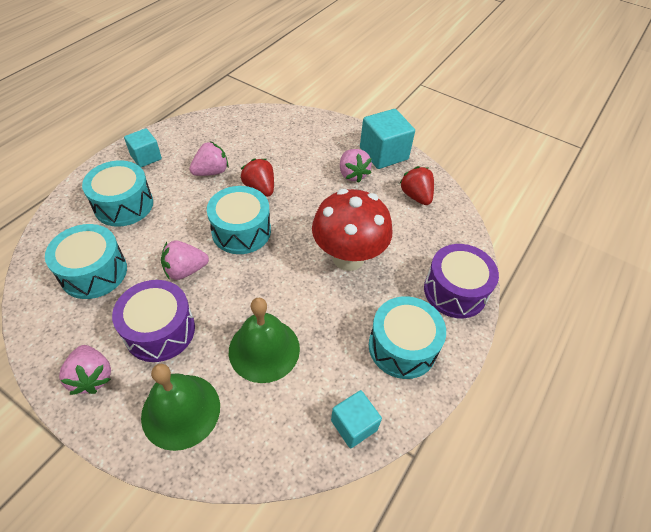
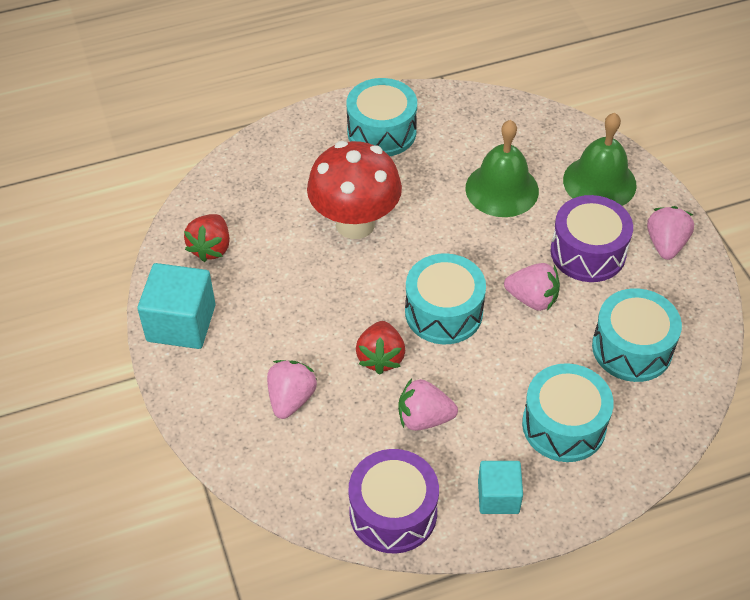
camera: 140 degrees left, 0 degrees up
(352, 174) = (252, 315): pink strawberry -> pink strawberry (291, 399)
(354, 425) = (469, 108): turquoise cube -> none
(455, 291) = (287, 144): purple drum -> purple drum (393, 512)

